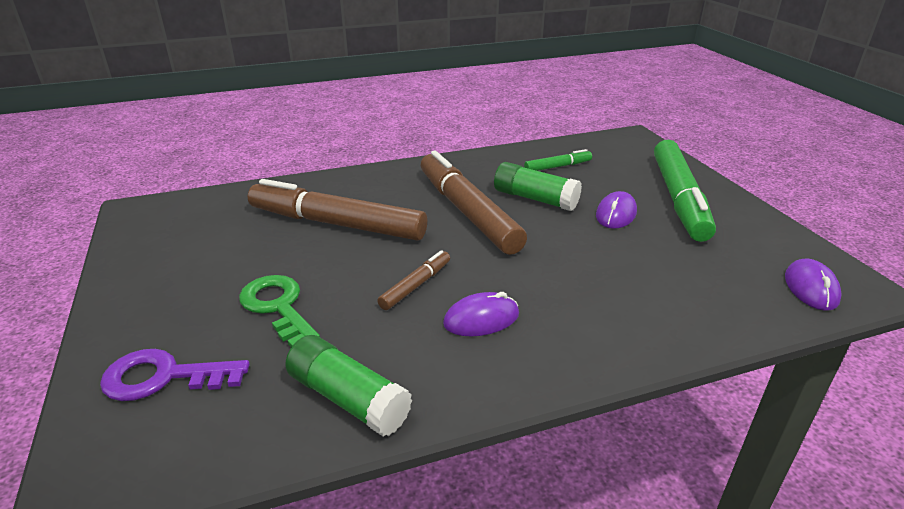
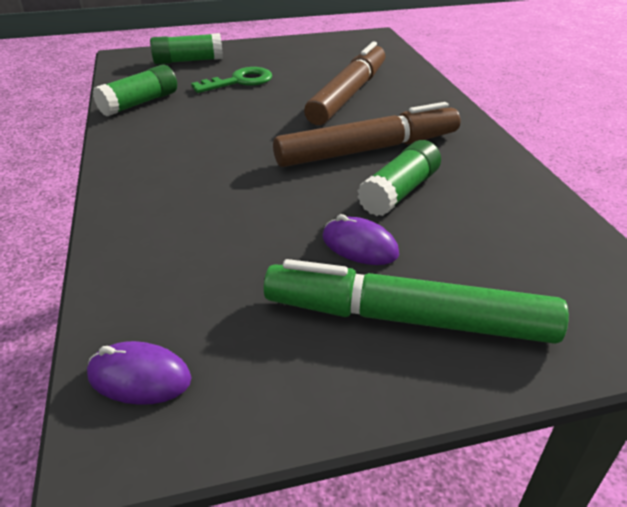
camera: 95 degrees right, 5 degrees up
(163, 377) = (188, 61): purple key -> green glue stick
(416, 285) = (247, 123): brown marker -> none
(481, 319) = (192, 146): purple mouse -> none
(557, 167) = (499, 220): green marker -> none

